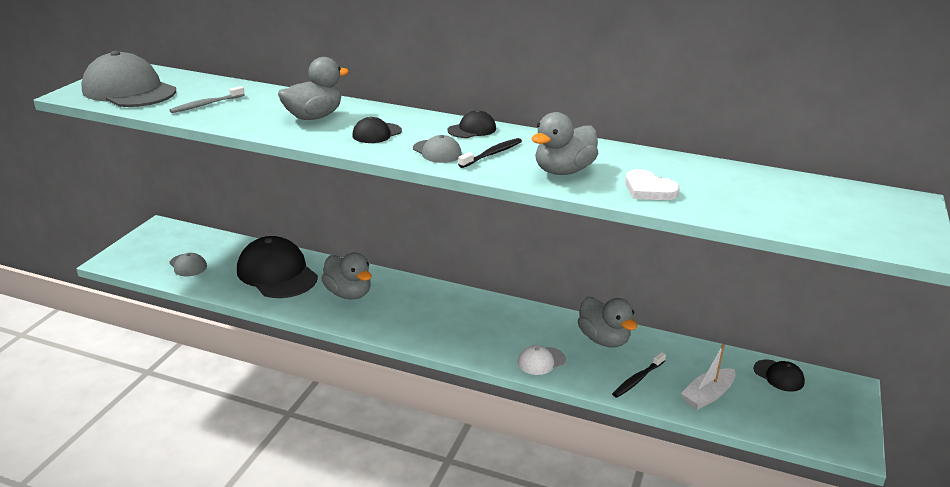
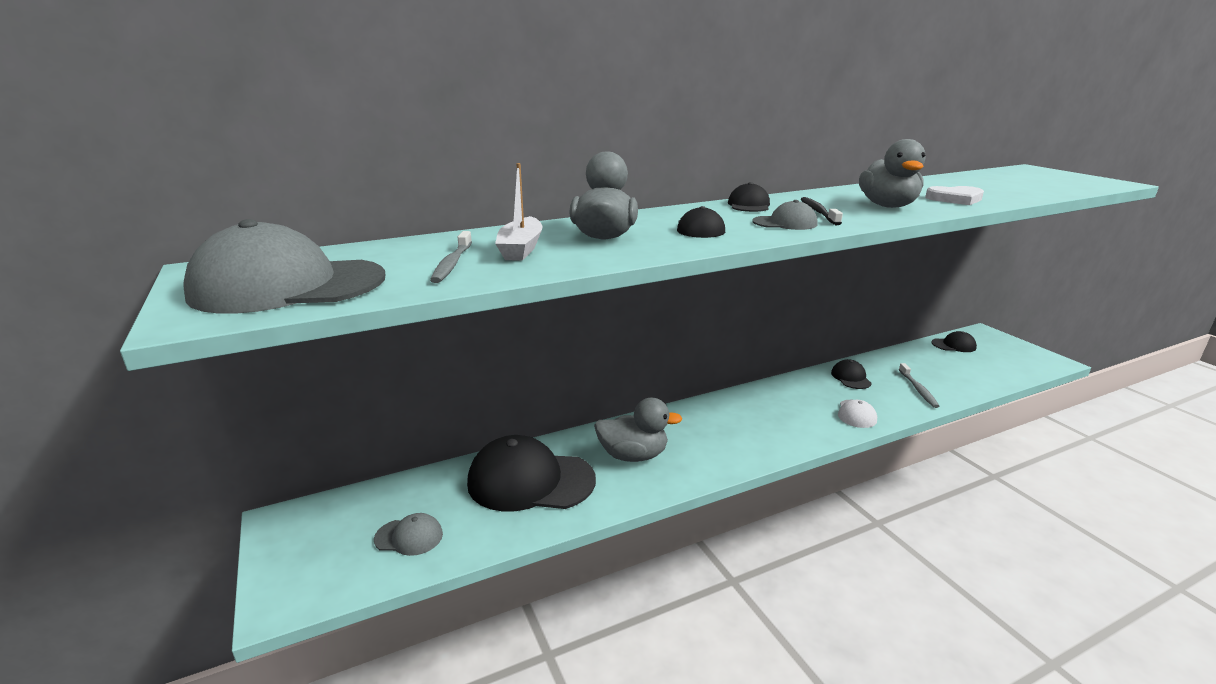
camera: 45 degrees left, 5 degrees down
(603, 339) = (850, 378): grey duck -> black cap
(638, 379) = (918, 389): black toothbrush -> grey toothbrush
(708, 395) = (960, 376): white boat -> white boat (521, 249)

